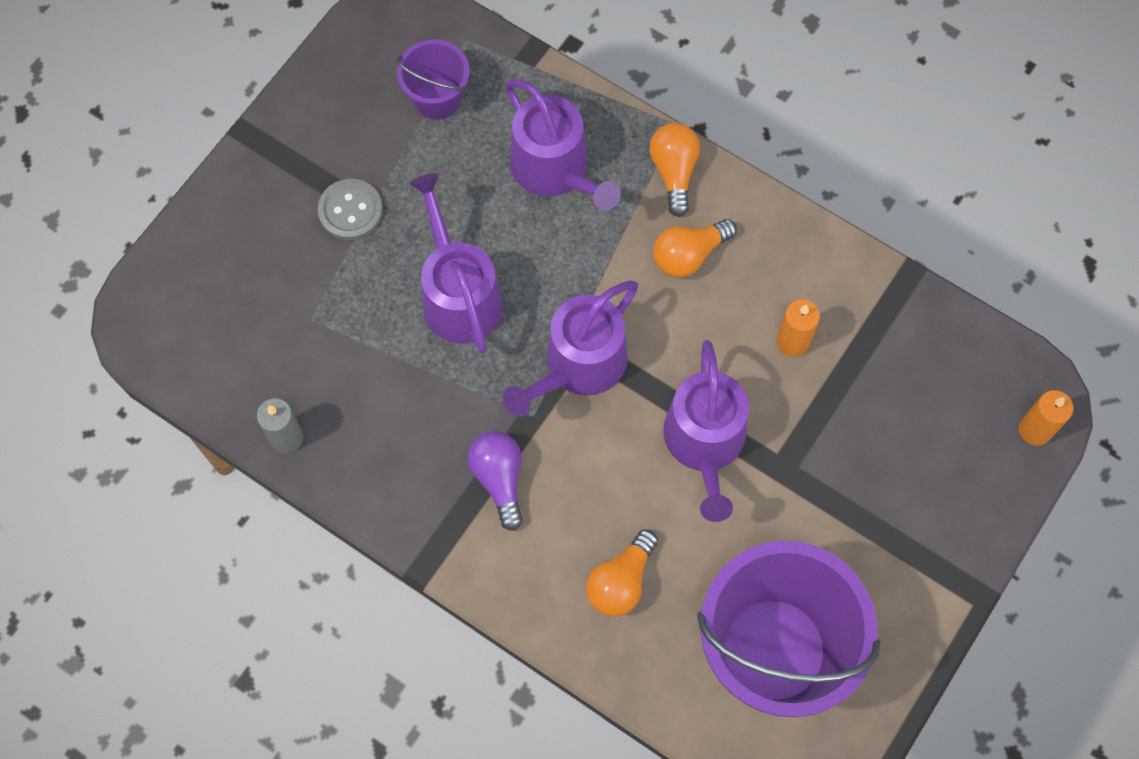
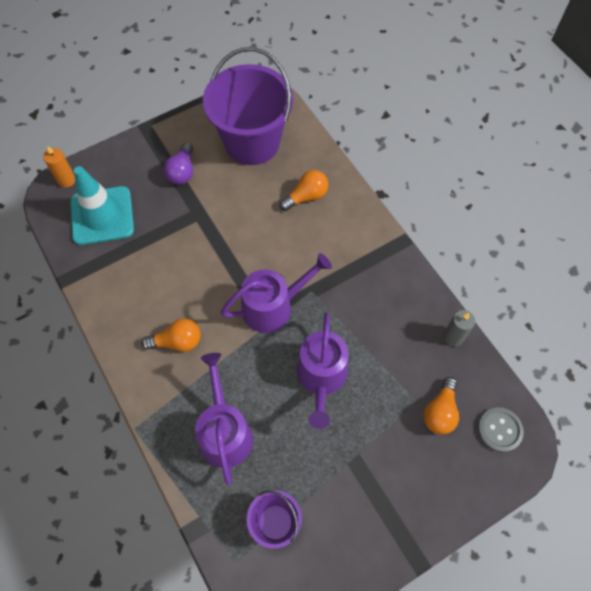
camera: 155 degrees left, 5 degrees down
(350, 211) = (365, 463): grey button -> grey button (499, 430)
(499, 479) = (344, 267): purple light bulb -> purple light bulb (182, 171)
(674, 172) = (154, 397): orange light bulb -> orange light bulb (440, 412)
(705, 443) = (229, 240): purple watering can -> none
(793, 342) = (152, 270): orange candle -> none
(931, 394) = (102, 216): none -> turquoise traffic cone

